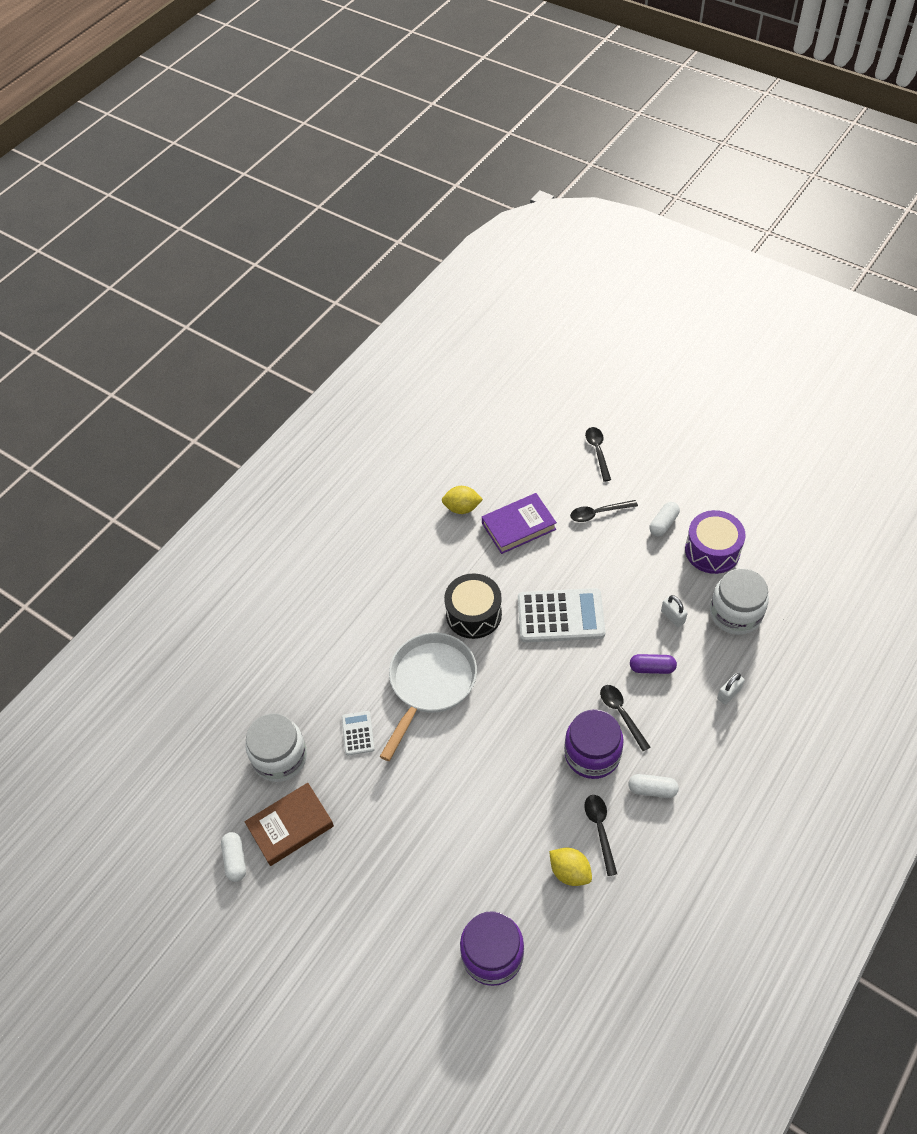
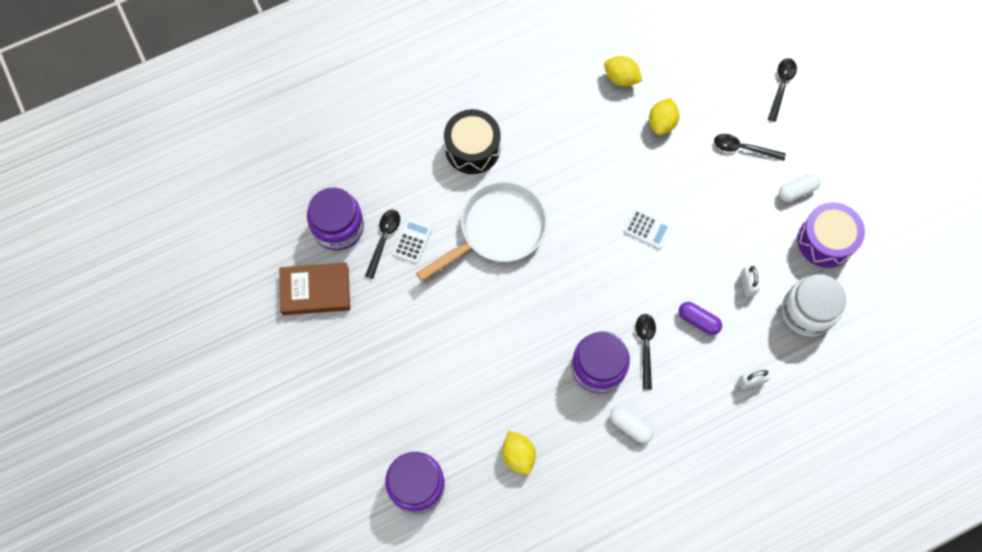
camera: 25 degrees right, 15 degrees up
(235, 860) = (258, 294): white capsule -> none
(280, 757) = (338, 227): white jar -> purple jar
(473, 614) = (572, 186): black drum -> black drum (472, 148)
(518, 526) = (662, 123): purple book -> yellow lemon
(560, 616) = (647, 229): white calculator -> white calculator, size x0.49
(600, 829) = (564, 435): black spoon -> black spoon (384, 239)

